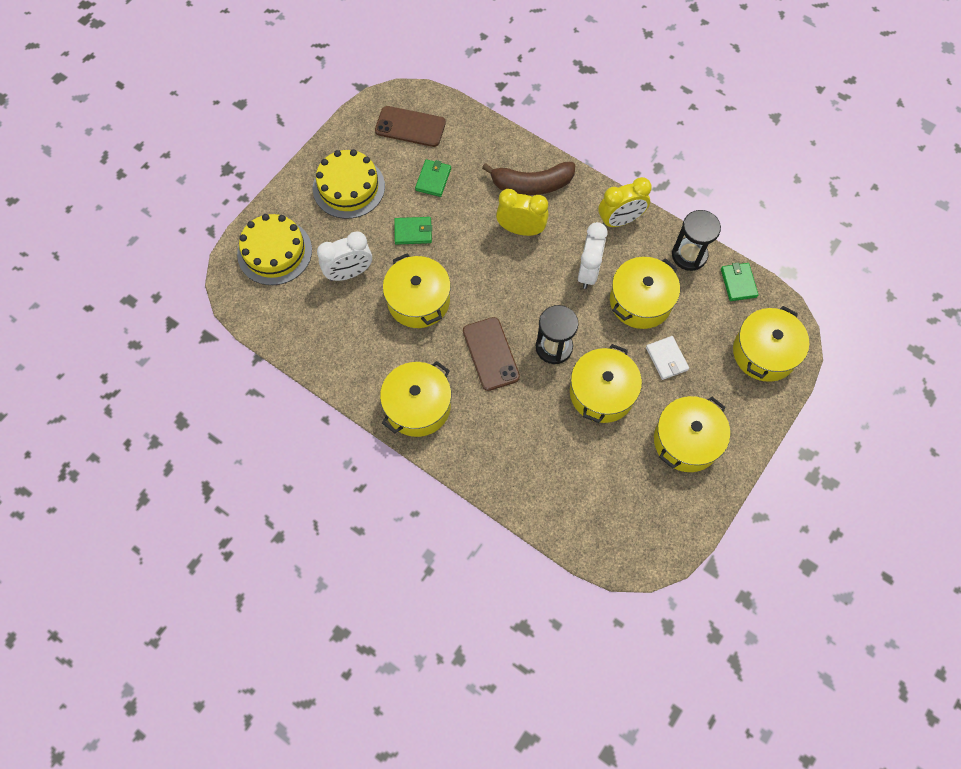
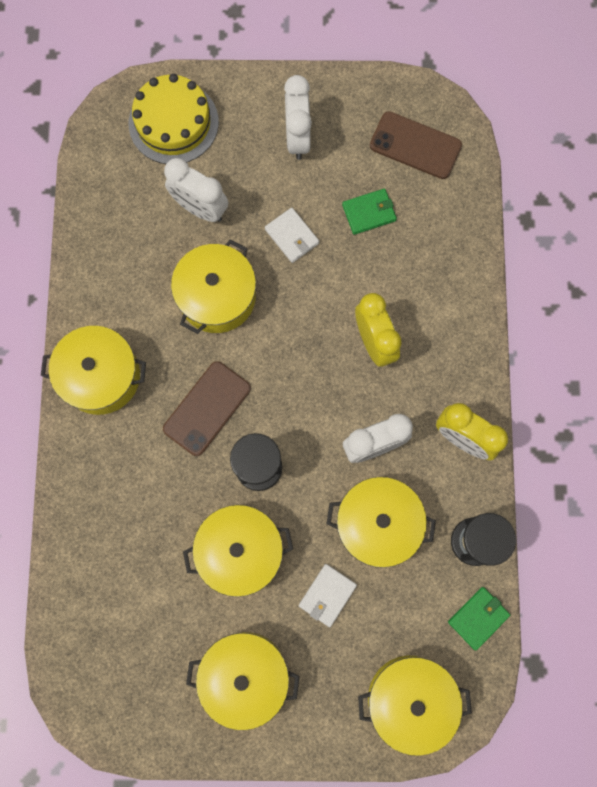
camera: 55 degrees right, 10 degrees up
(348, 187) = (297, 138): yellow cake -> white clock
(410, 127) = (415, 146): brown phone -> brown phone turned 45 degrees counterclockwise
(413, 232) = (292, 236): green wallet -> white wallet
(532, 185) = (438, 316): brown banana -> none

